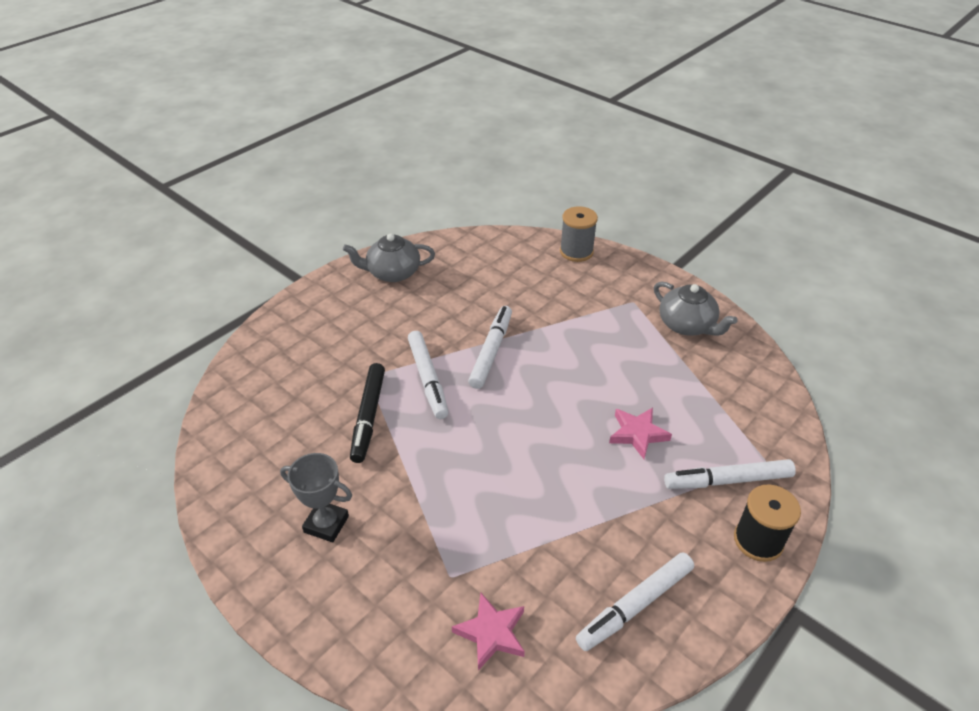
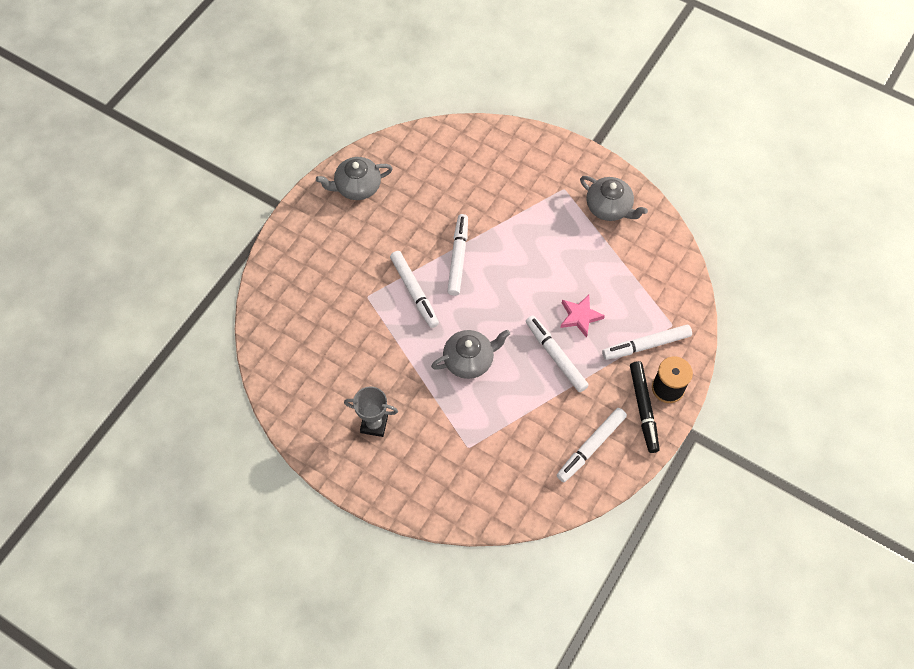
camera: 10 degrees left, 20 degrees up
(368, 416) = (378, 333): black marker -> black marker (643, 409)
(479, 464) = (469, 360): none -> grey teapot
(491, 633) = (503, 480): pink star -> none
(576, 252) = (510, 139): grey spool -> none
(598, 476) = (555, 356): none -> white marker

